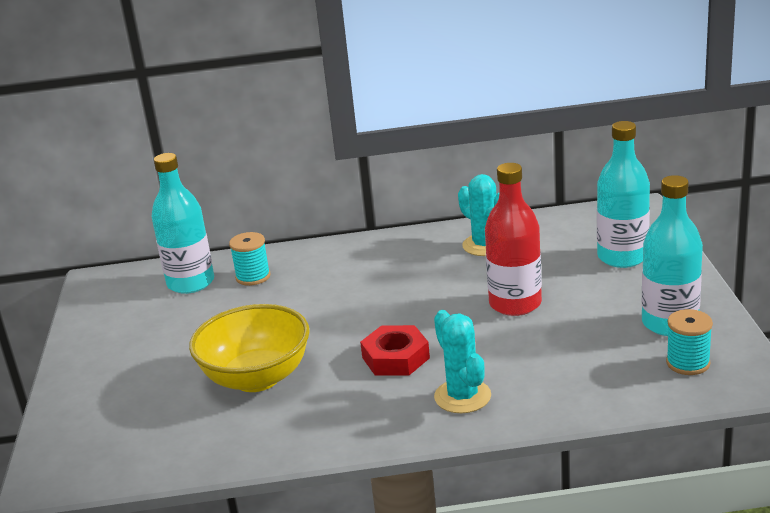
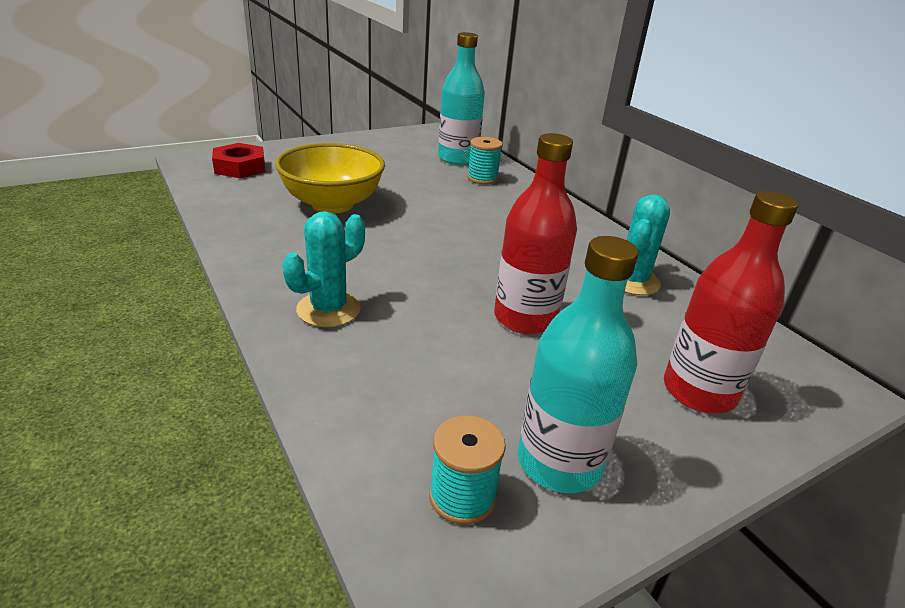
camera: 60 degrees right, 5 degrees up
(395, 358) = (386, 261): red nut -> red nut (240, 167)
(622, 257) = (699, 391): turquoise bottle -> red bottle

